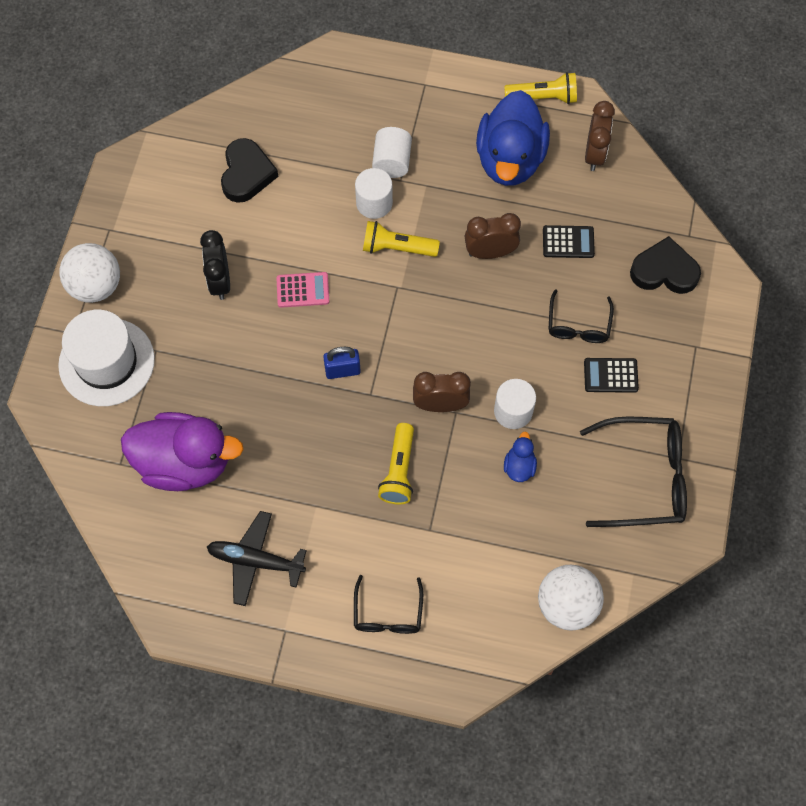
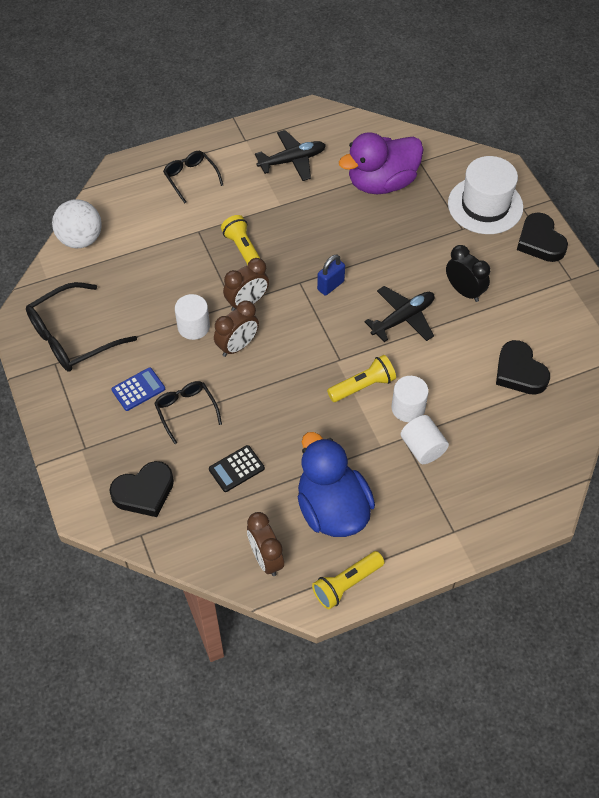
camera: 145 degrees right, 10 degrees down
(96, 286) = (540, 241): white ball -> black heart
(303, 290) = (403, 318): pink calculator -> black plane
(490, 252) = (291, 424): brown clock -> brown clock (237, 346)
(519, 466) = (165, 296): blue duck -> none
(610, 375) = (138, 389): black calculator -> blue calculator

